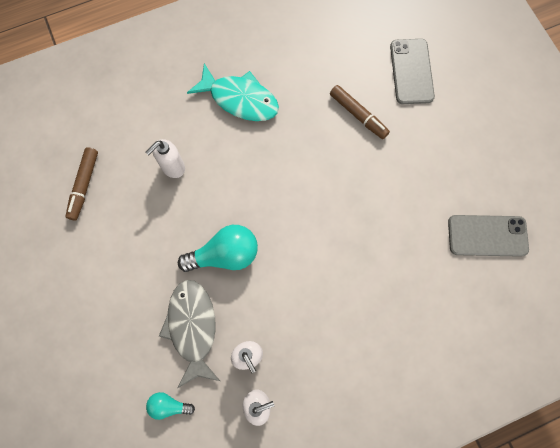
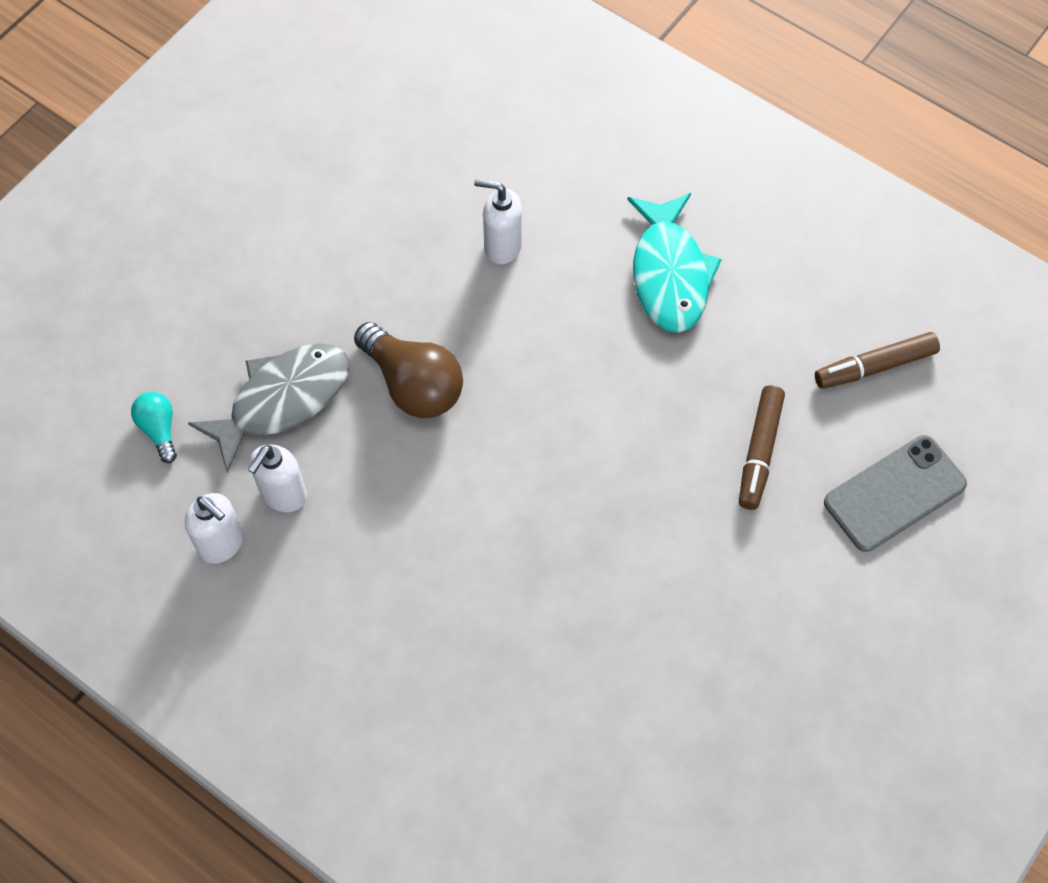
camera: 60 degrees right, 10 degrees down
(84, 185) = (404, 154): brown marker -> brown marker (875, 366)
(225, 255) = (413, 384): turquoise light bulb -> brown light bulb
(487, 236) = (680, 750): grey phone -> none

